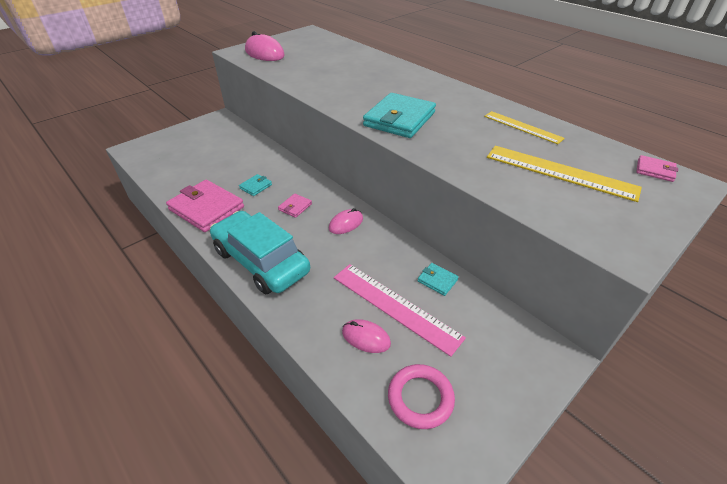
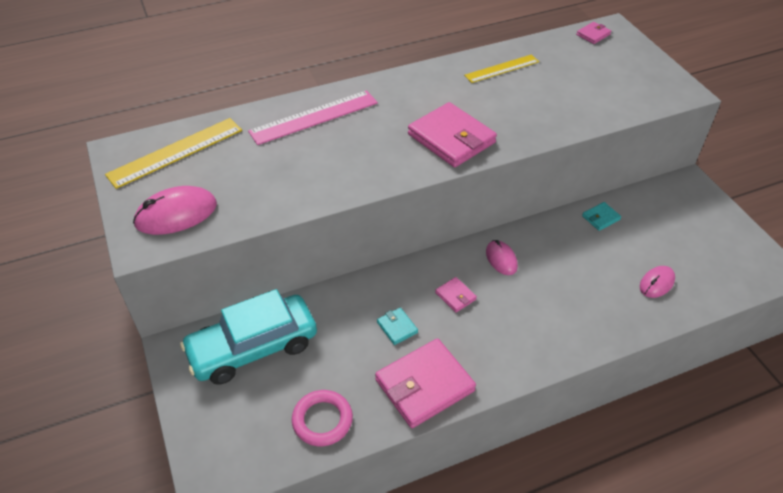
camera: 70 degrees left, 5 degrees up
(261, 261) = (540, 342): turquoise car -> turquoise car (253, 347)
(395, 306) = (625, 254): pink ruler -> pink ruler (314, 117)
(399, 119) = (451, 138): turquoise wallet -> pink wallet
(420, 398) = (717, 267): pink ring -> pink ring (322, 420)
(560, 172) = (581, 78): yellow ruler -> yellow ruler (175, 152)

